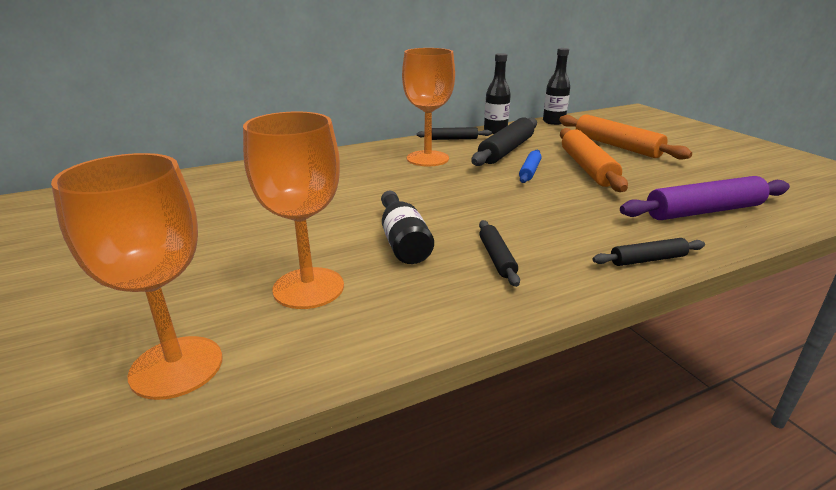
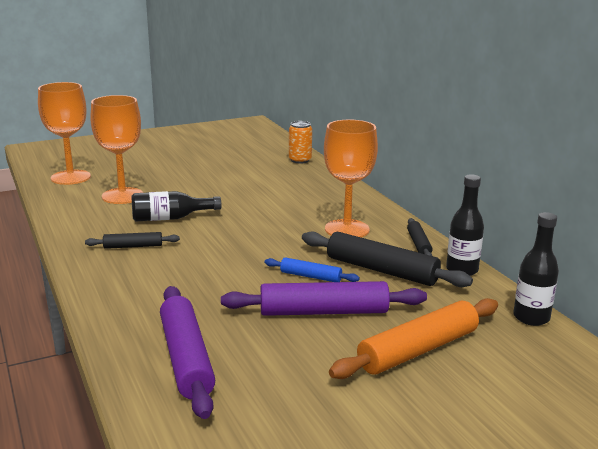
camera: 90 degrees right, 5 degrees down
(216, 175) = (300, 160): none -> orange can
(587, 168) = (323, 311): orange rolling pin -> purple rolling pin
(648, 260) = (103, 303): black rolling pin -> none

